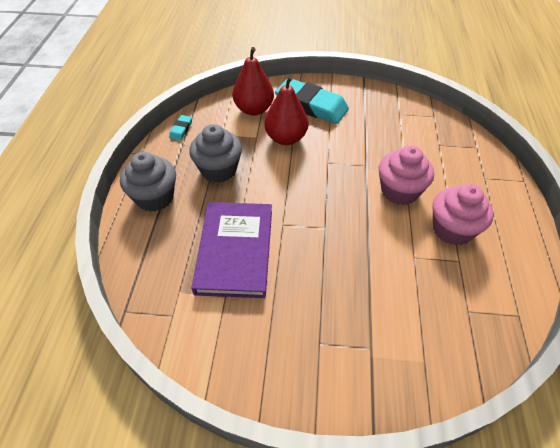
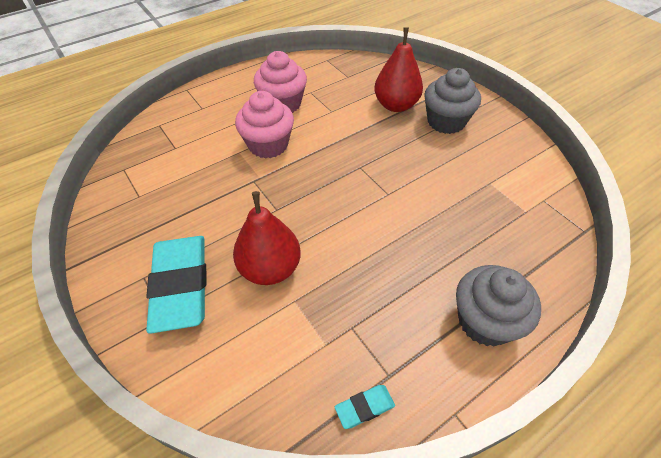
camera: 130 degrees left, 0 degrees up
(218, 170) = (383, 294): grey cupcake -> grey cupcake (446, 122)
(235, 250) = (450, 205): purple book -> none
(254, 109) = (241, 347): red pear -> red pear (396, 105)

